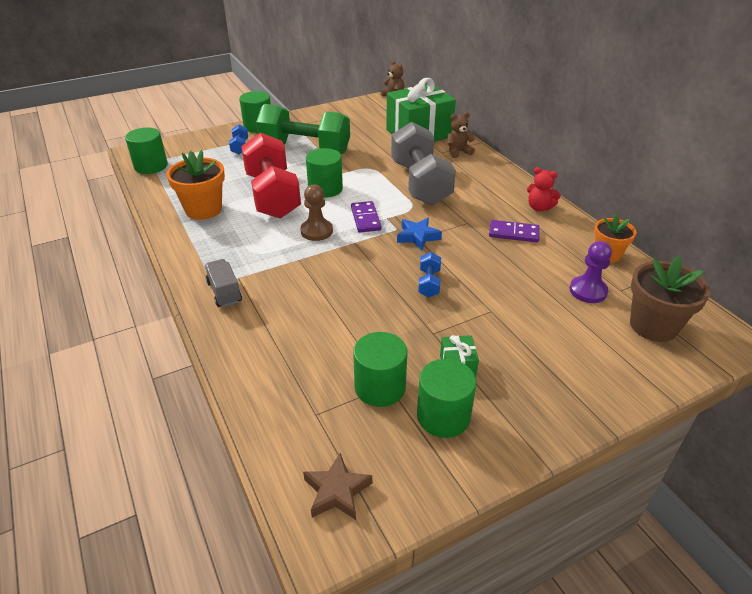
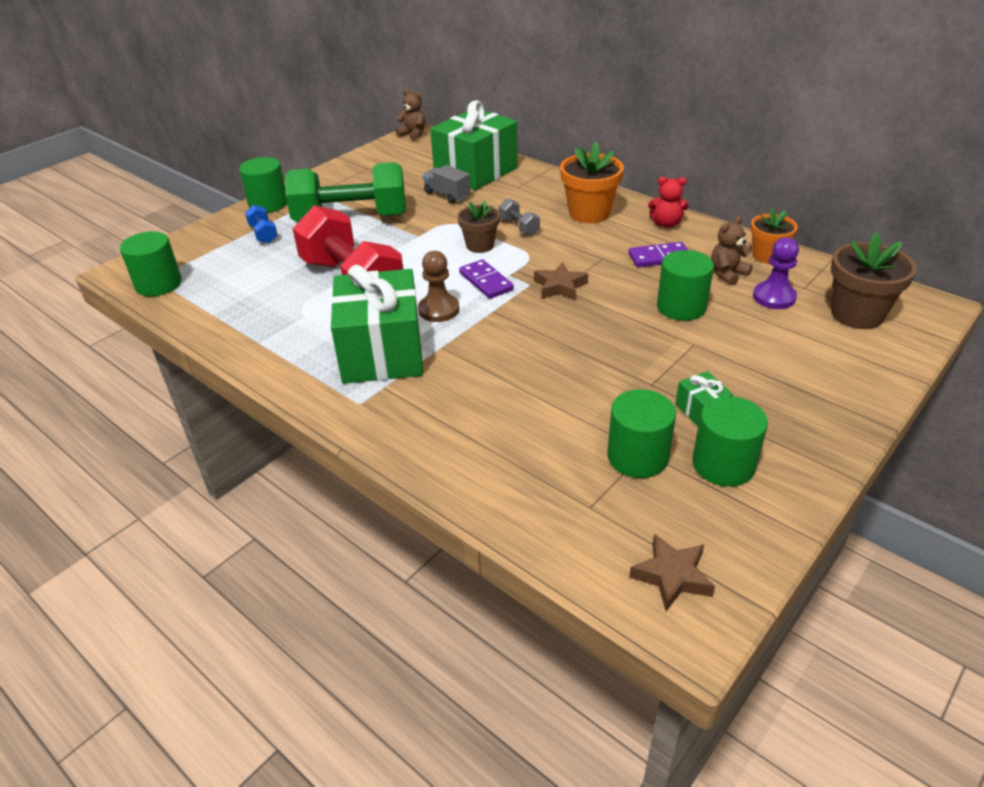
camera: 20 degrees left, 0 degrees up
(203, 209) = (275, 320): orange flower pot -> orange flower pot (589, 213)
(224, 292) = (380, 408): grey truck -> grey truck (447, 195)
(255, 252) = (382, 352): none -> green gift
(325, 189) = (412, 259): green cylinder -> green cylinder (681, 307)
(381, 190) = (480, 245): none -> brown flower pot
(417, 237) = (560, 287): blue star -> brown star
(420, 183) = (519, 227): grey dumbbell -> grey dumbbell, size x0.41
(429, 283) = (609, 333): blue dumbbell -> none
(458, 152) = (536, 183): brown teddy bear -> brown teddy bear (727, 274)

